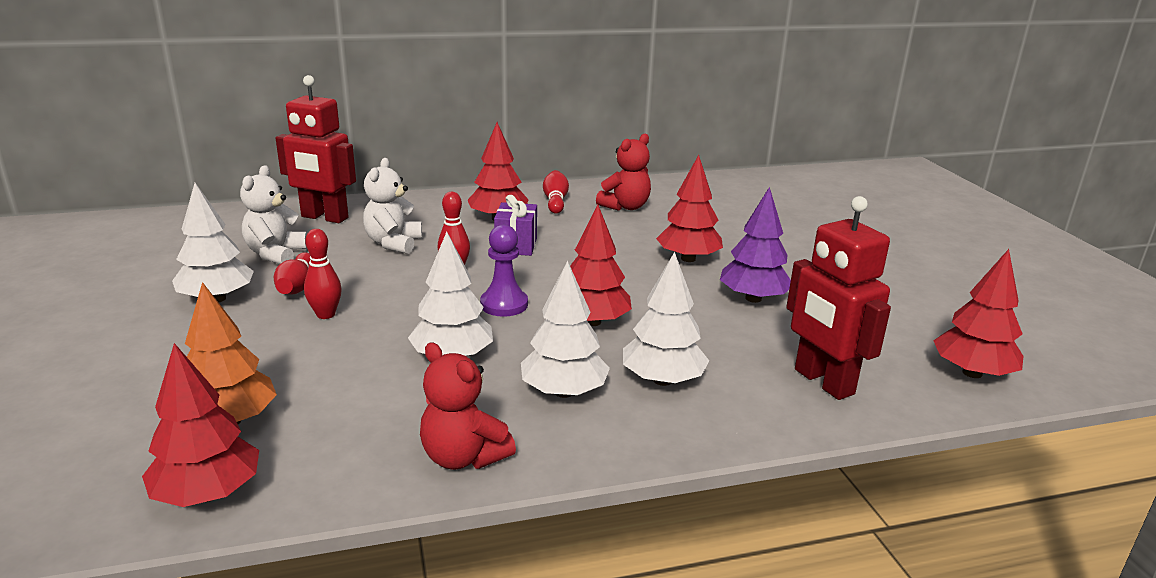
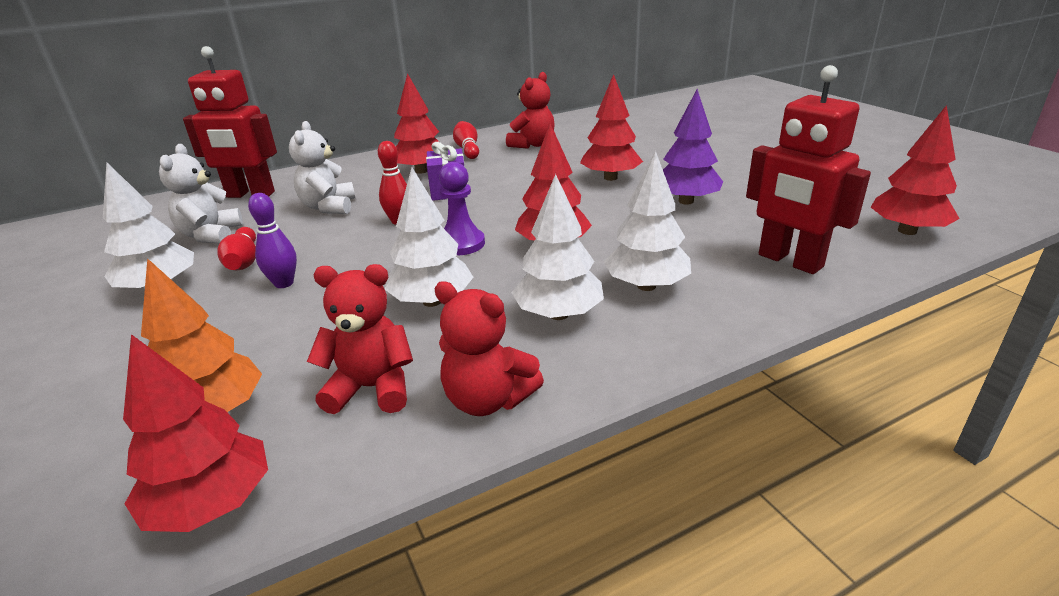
camera: 10 degrees left, 5 degrees up
(326, 314) = (284, 283): red bowling pin -> purple bowling pin
(367, 426) = (372, 388): none -> red teddy bear

